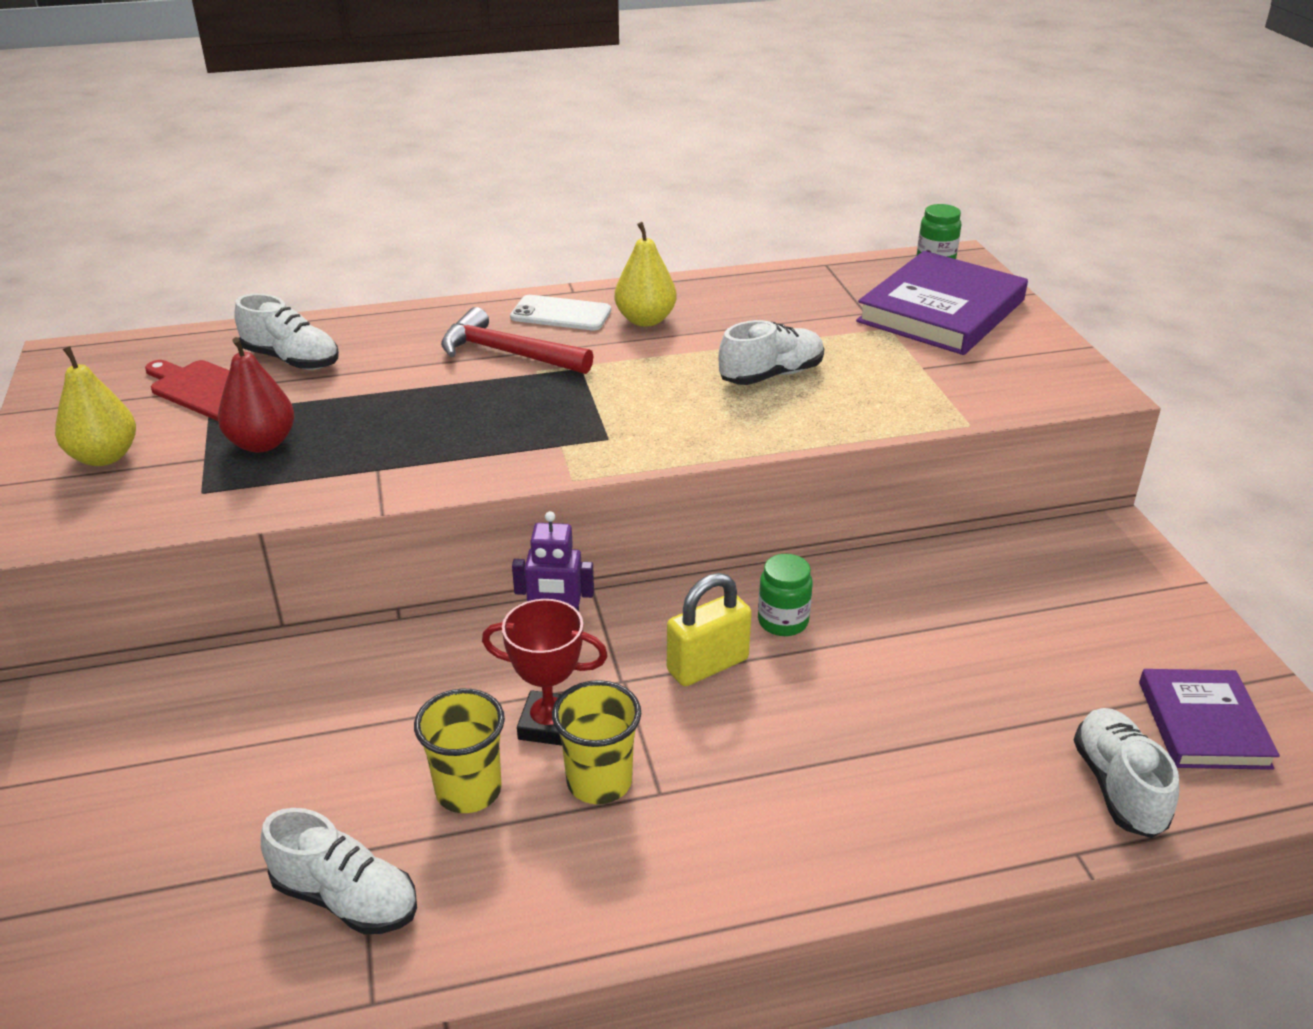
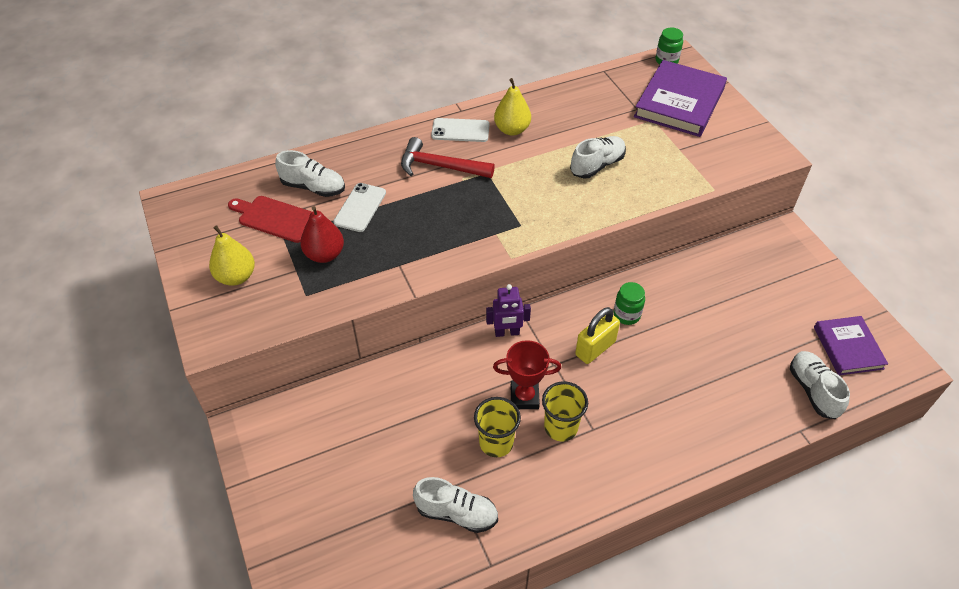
camera: 10 degrees left, 15 degrees up
(352, 391) = (360, 207): none -> white phone

